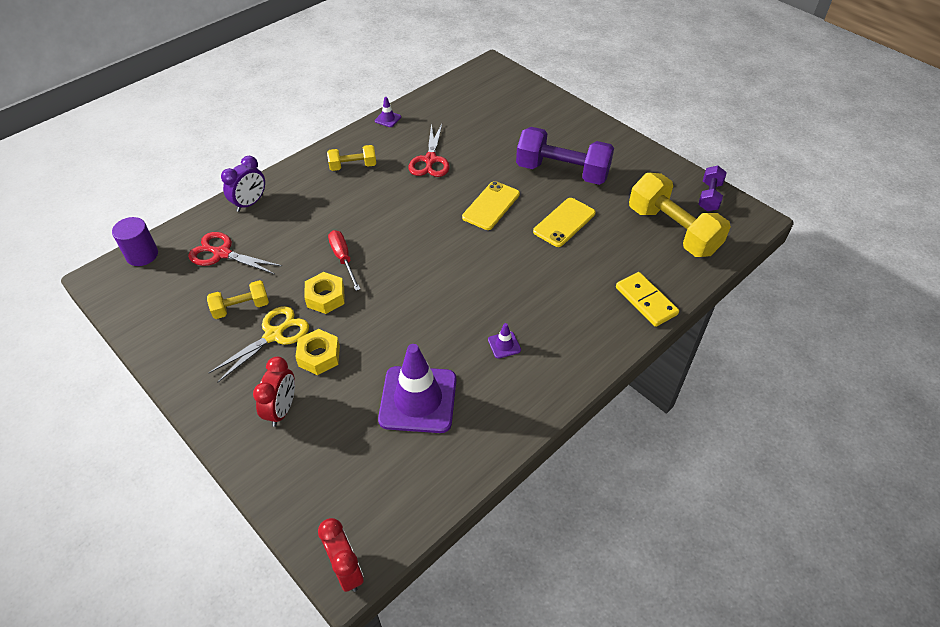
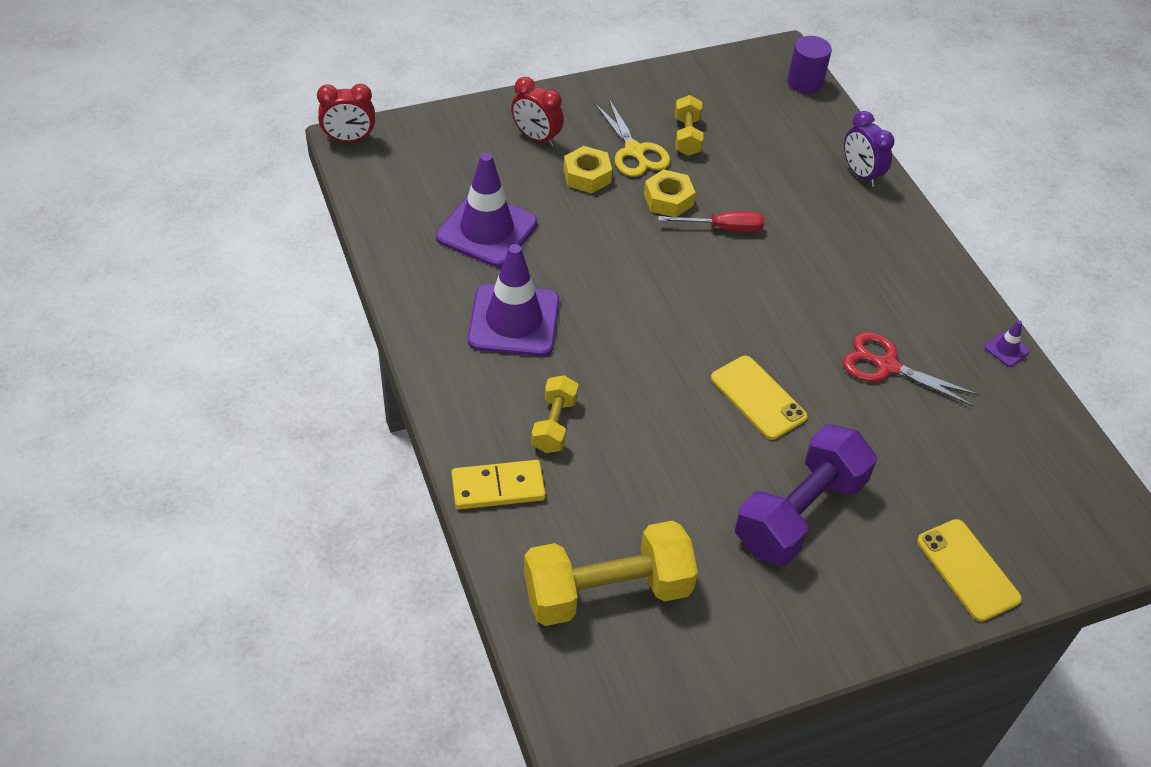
camera: 110 degrees right, 0 degrees up
(222, 254) = (779, 137): red scissors -> none
(353, 166) = (901, 282): yellow dumbbell -> yellow dumbbell (554, 424)
(504, 345) = (514, 321): purple traffic cone -> purple traffic cone, size x2.47
(564, 222) = (686, 465): yellow phone -> yellow phone (967, 570)
(709, 196) = (656, 690): purple dumbbell -> none

